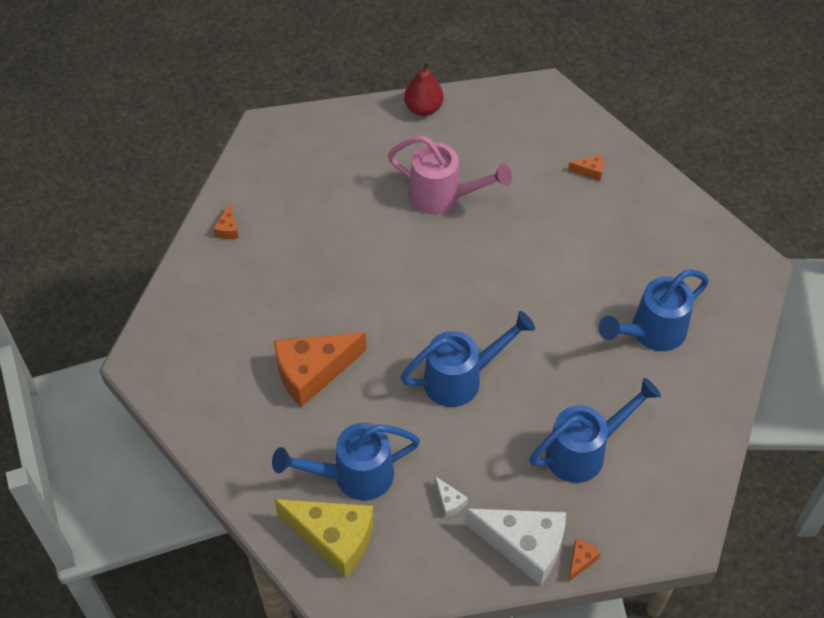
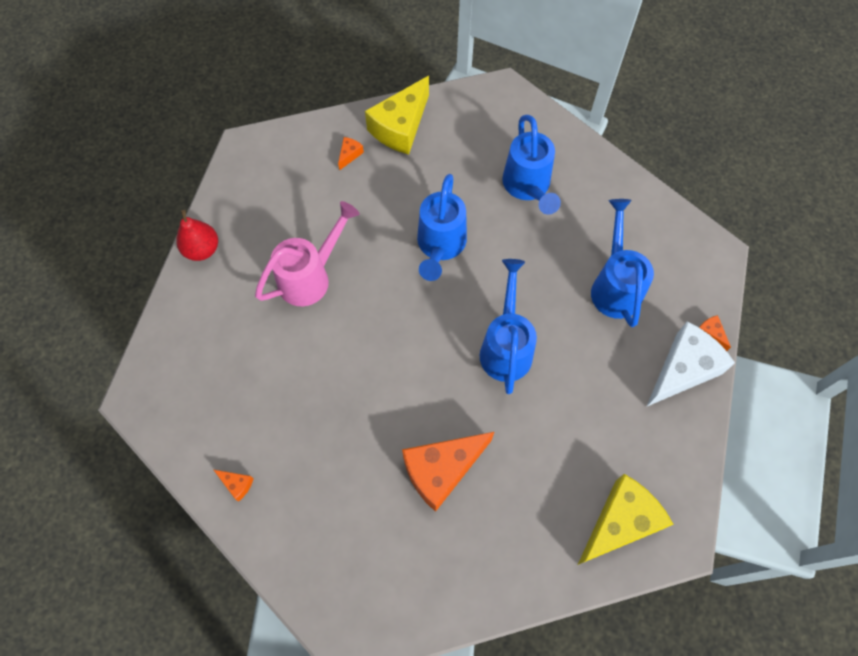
camera: 65 degrees left, 10 degrees up
(313, 372) = (442, 470): orange cheese -> orange cheese turned 60 degrees clockwise
(353, 476) = (564, 480): blue watering can -> blue watering can (440, 246)
(449, 502) = (621, 410): white cheese -> none
(649, 198) = (400, 127): none -> yellow cheese

